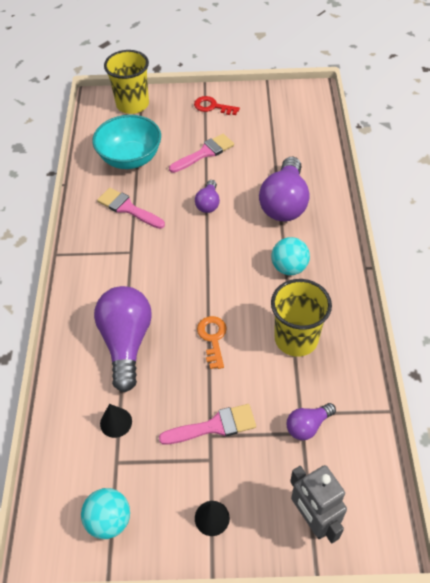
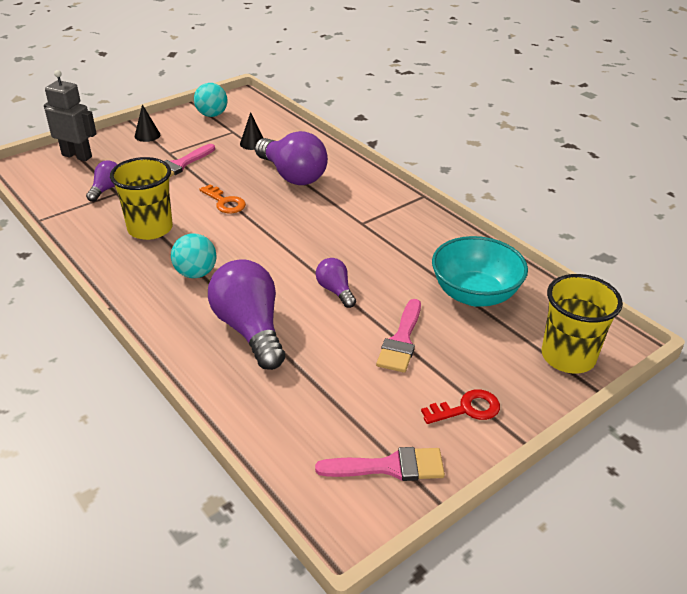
camera: 140 degrees right, 15 degrees down
(127, 208) = (411, 251): pink brush -> pink brush (389, 467)

